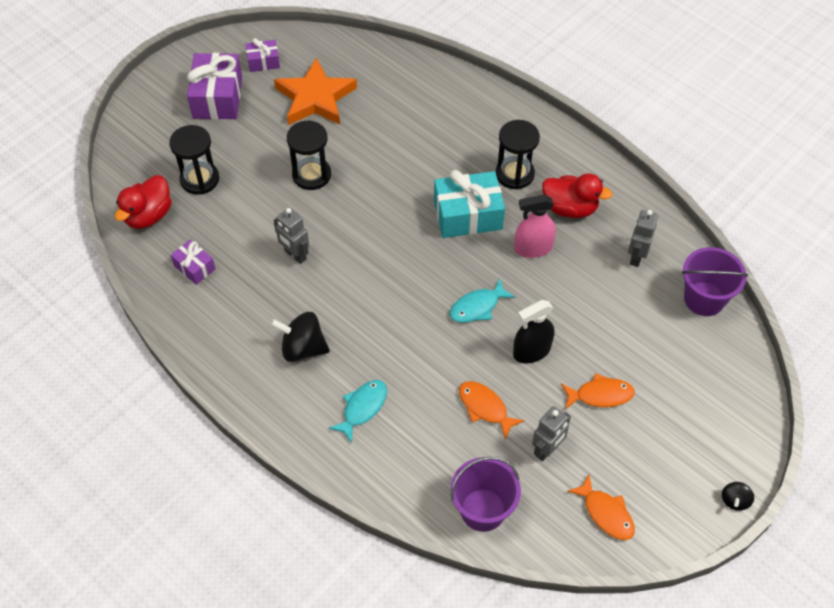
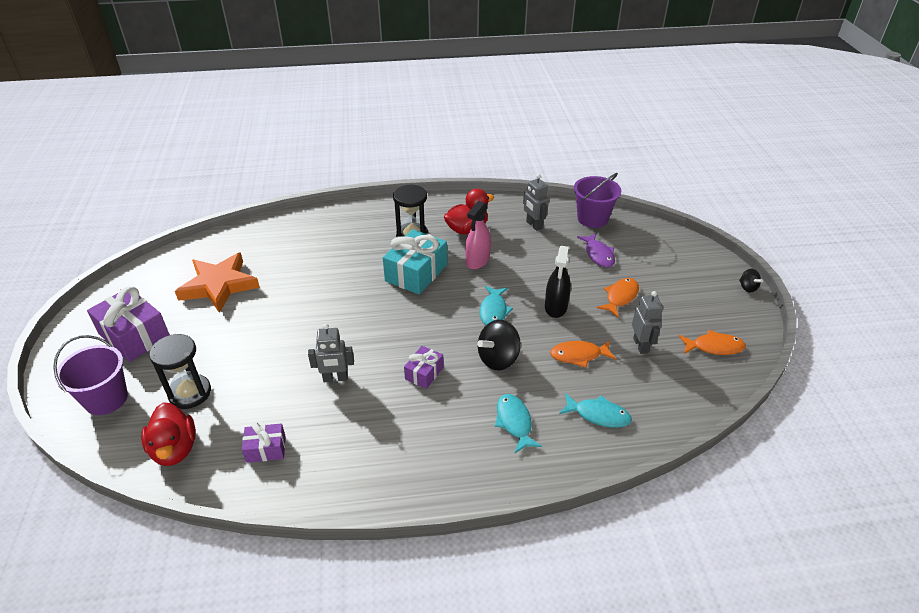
camera: 50 degrees left, 15 degrees down
(263, 62) = (146, 292): purple gift -> purple gift (424, 373)
(302, 348) = (423, 426): black spinning top -> black spinning top (498, 359)
(311, 175) = (279, 327): black hourglass -> none
(426, 464) = (598, 415): none -> turquoise fish
(482, 510) = (663, 407): purple bucket -> purple bucket (106, 399)
(648, 339) = (598, 255): none -> purple fish

